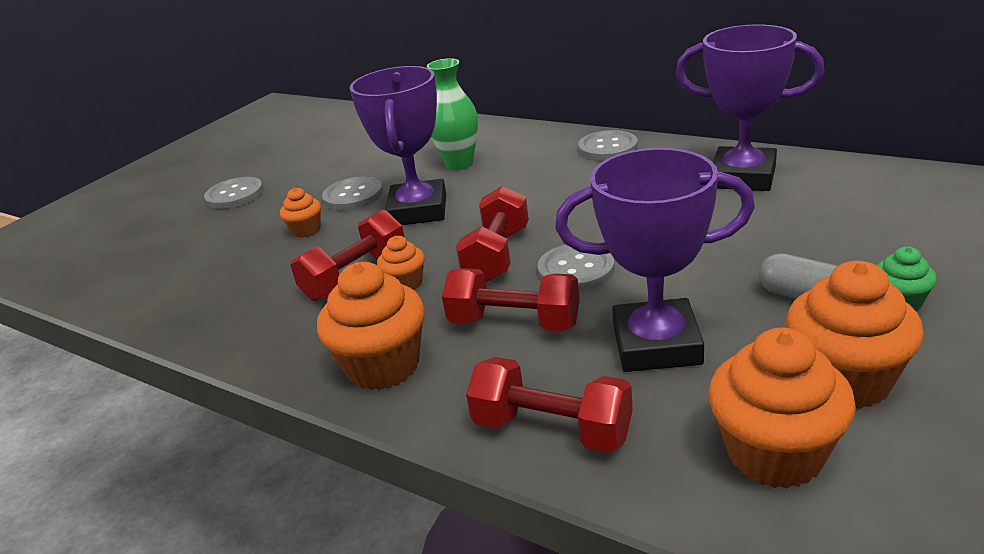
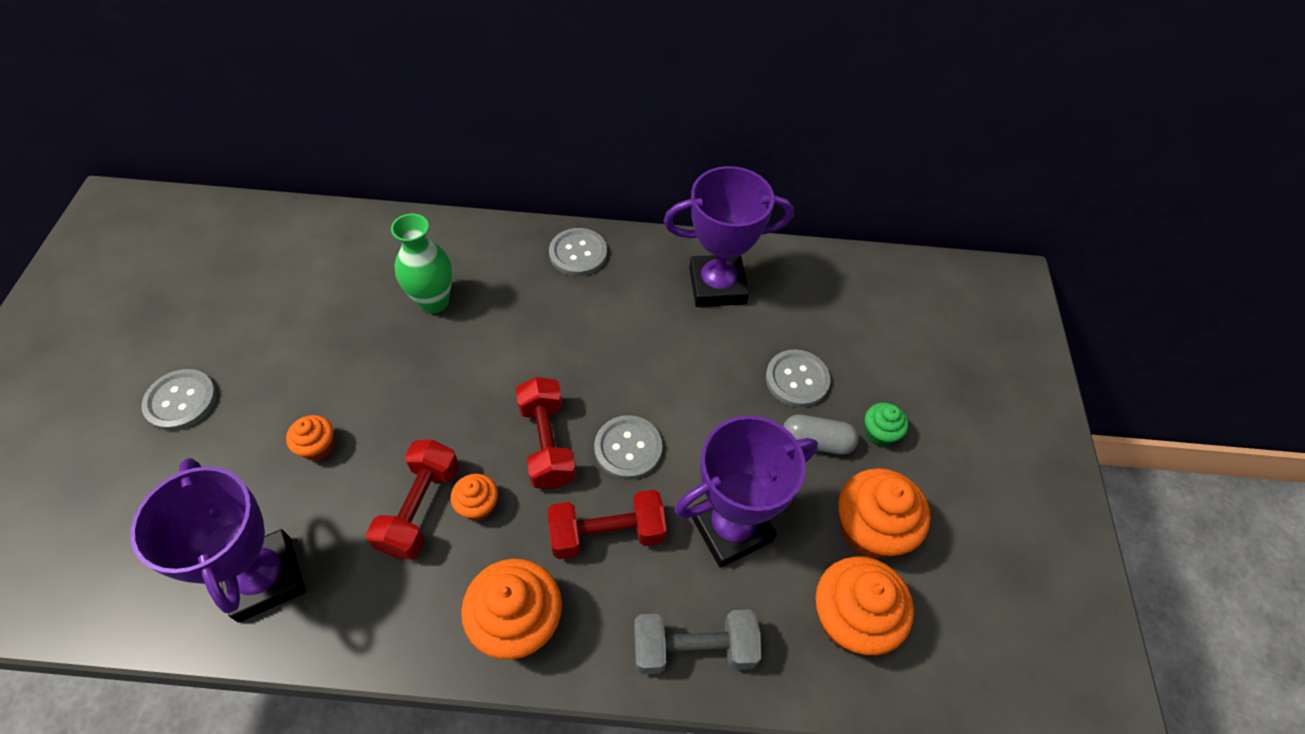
camera: 35 degrees left, 25 degrees up
(353, 196) = (339, 377): grey button -> grey button (797, 379)
(418, 210) = (429, 390): purple trophy -> purple trophy (265, 578)
(552, 429) = (693, 648): red dumbbell -> grey dumbbell

